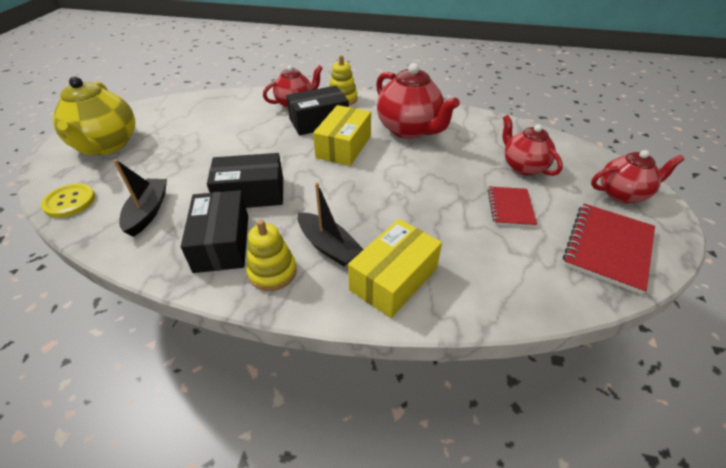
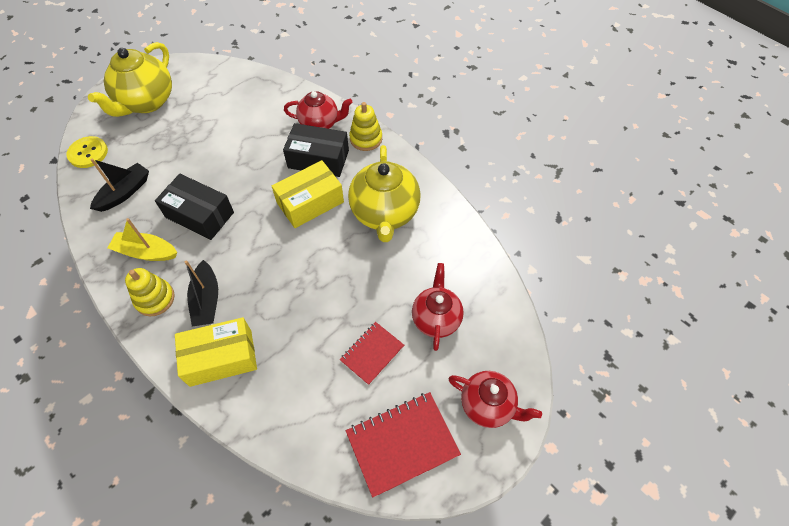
camera: 35 degrees right, 15 degrees up
(222, 243) = (146, 252): black box -> yellow boat
(410, 130) = (385, 214): red teapot -> yellow teapot

